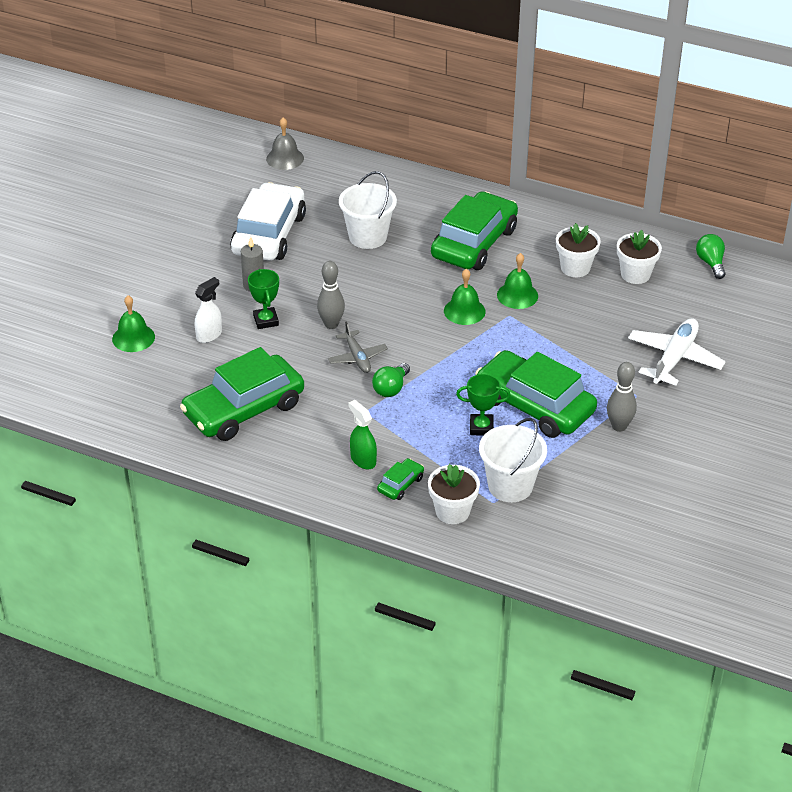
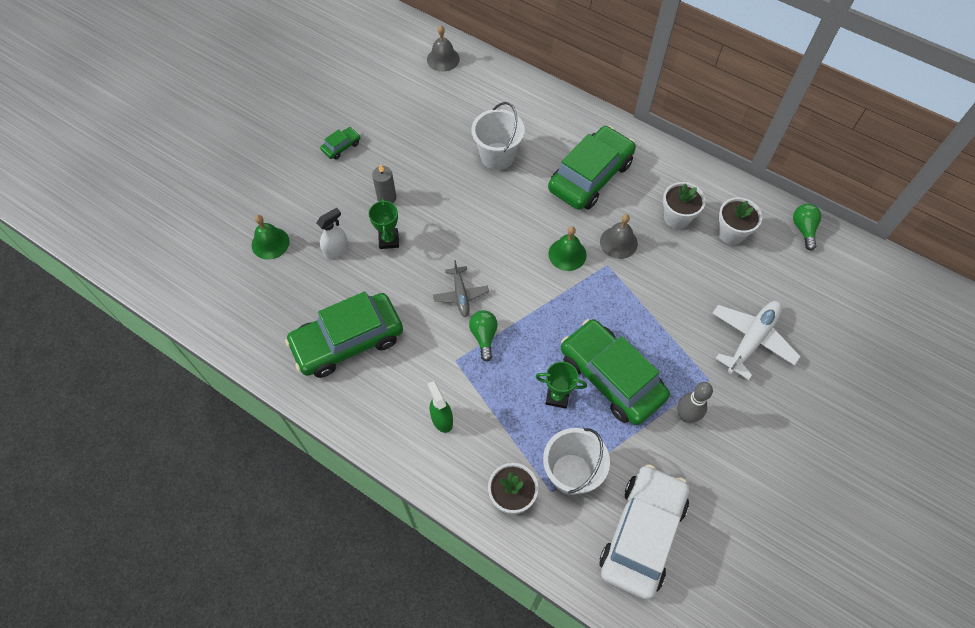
camera: 10 degrees right, 20 degrees up
(269, 234) = (412, 142): white car -> white car (642, 534)
(331, 324) = (445, 253): grey bowling pin -> none
(391, 388) = (484, 336): green light bulb -> green light bulb turned 135 degrees clockwise
(400, 484) = (470, 455): green car -> green car (341, 146)
(517, 295) = (618, 242): green bell -> grey bell

